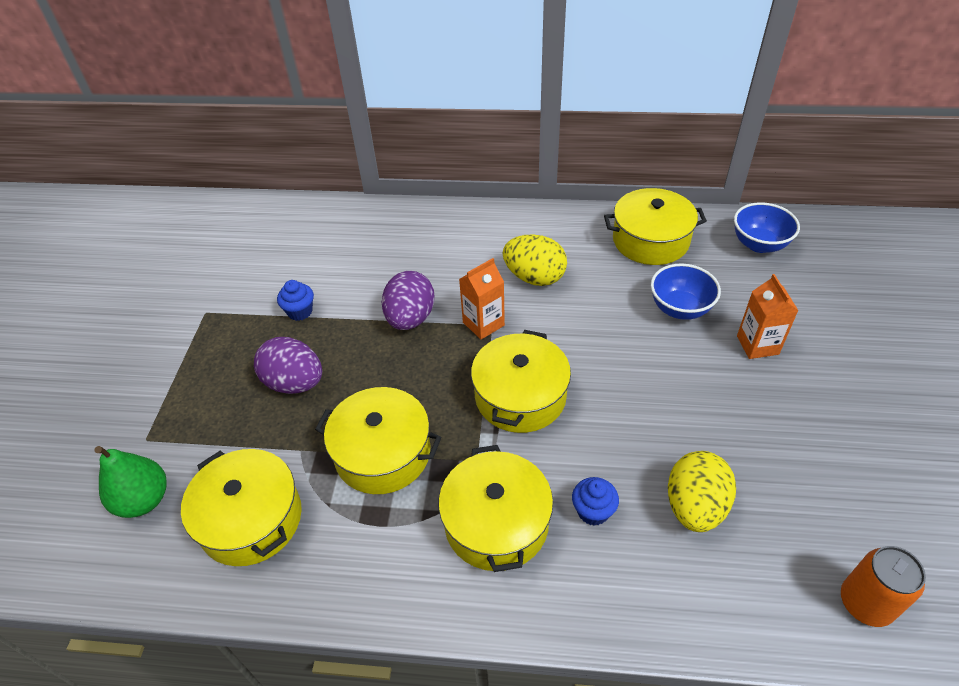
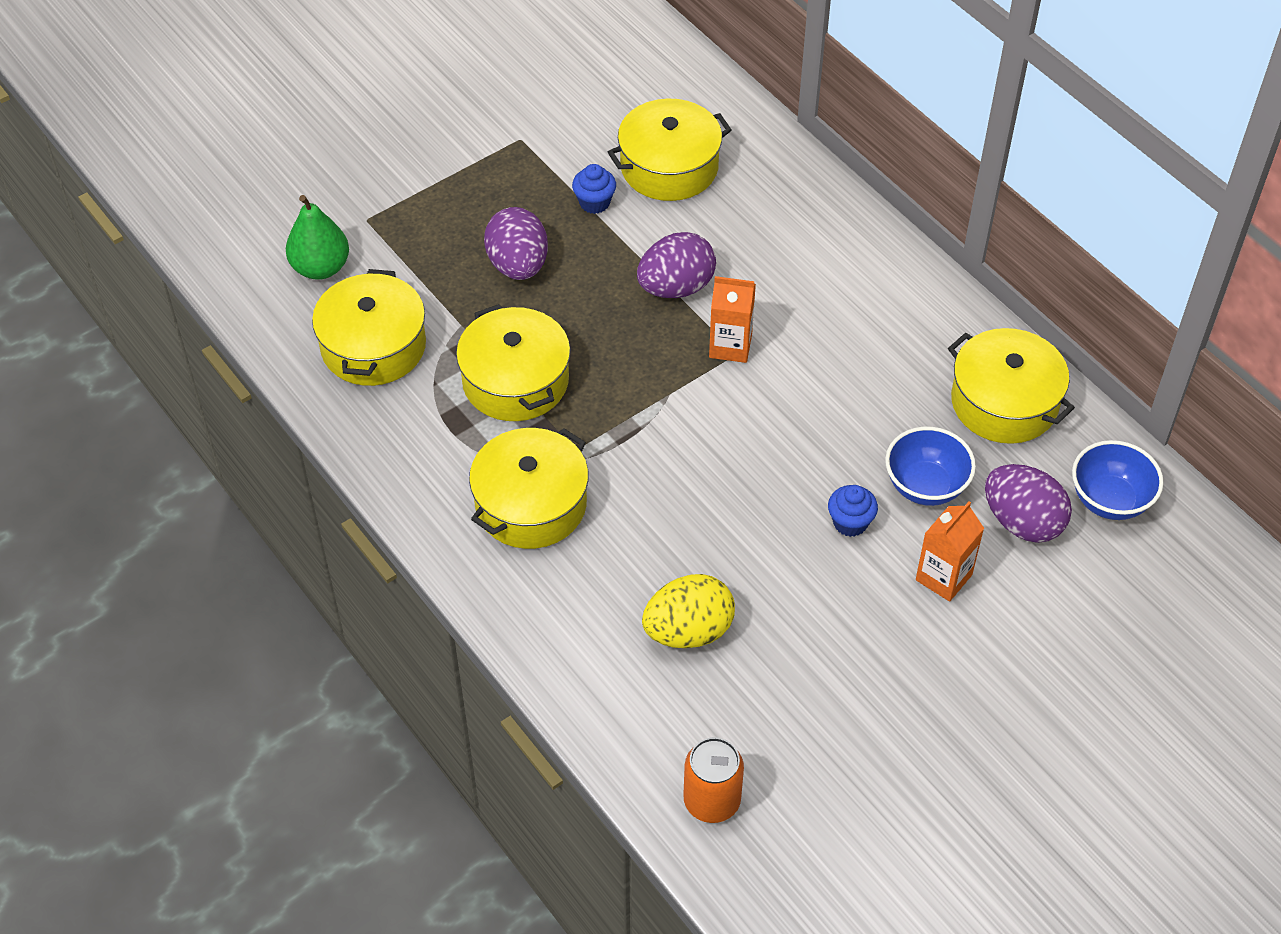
camera: 45 degrees right, 5 degrees up
(520, 396) = (675, 432): yellow pot -> yellow pot (669, 167)
(534, 277) = (836, 342): yellow egg -> none
(593, 511) = (609, 562): blue cupcake -> blue cupcake (850, 523)
(744, 286) = (1022, 522): none -> purple egg

